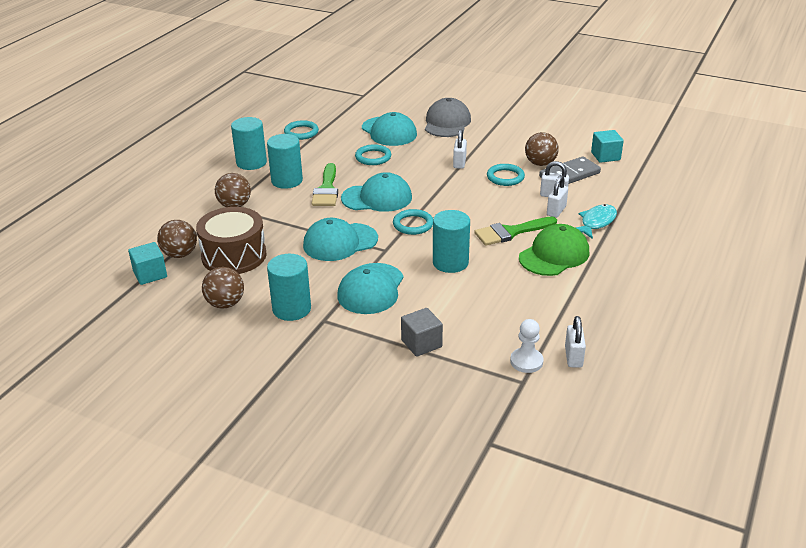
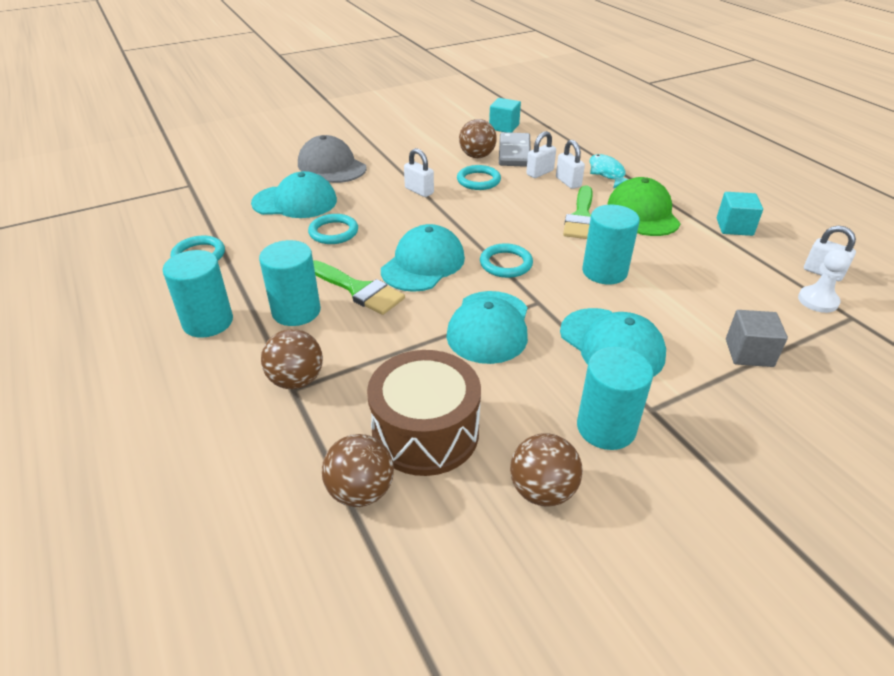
camera: 55 degrees left, 5 degrees up
(150, 274) = (381, 553): turquoise cube -> turquoise cube (734, 227)

